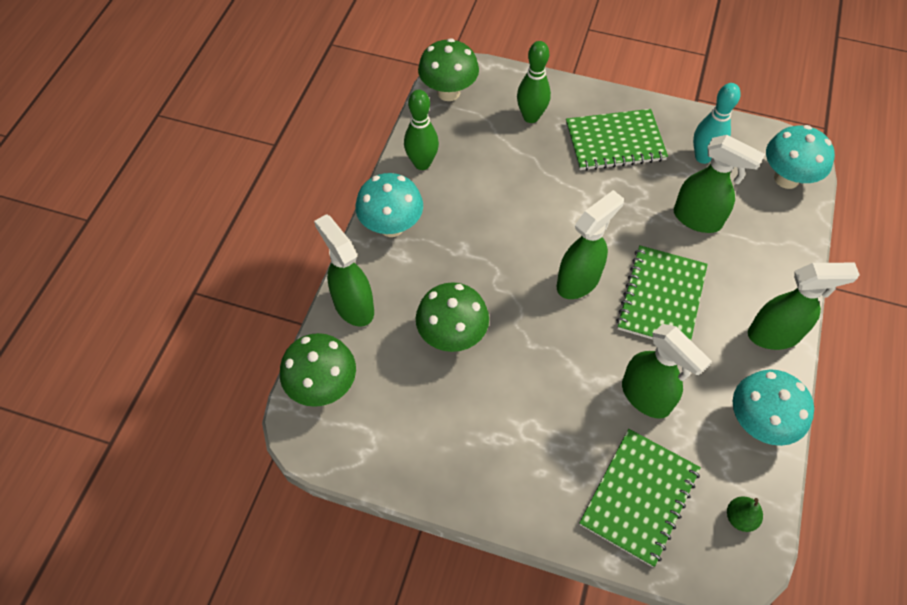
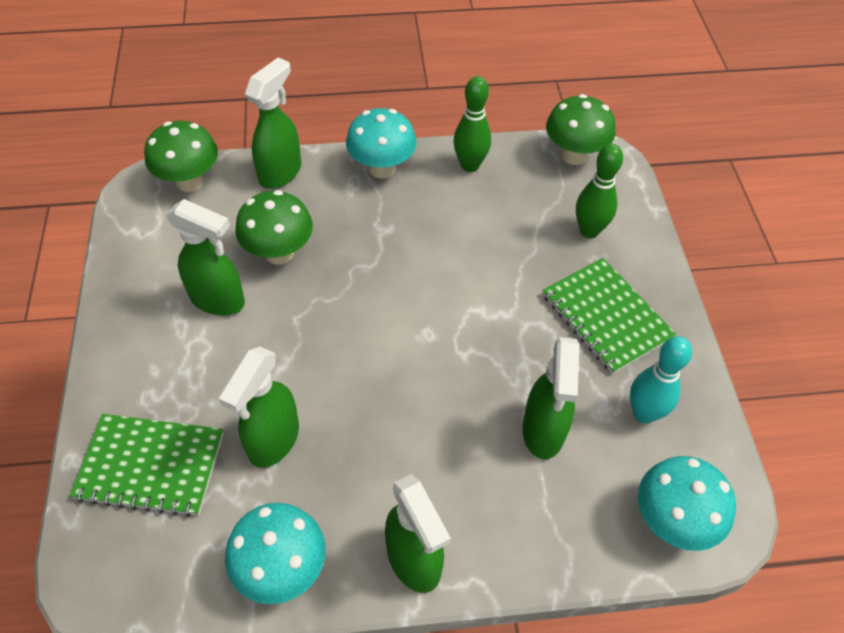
camera: 65 degrees right, 5 degrees down
(578, 281) = (393, 337): green spray bottle -> green spray bottle (218, 300)
(661, 298) = (409, 422): green notebook -> none
(740, 517) = (153, 576): green pear -> none

